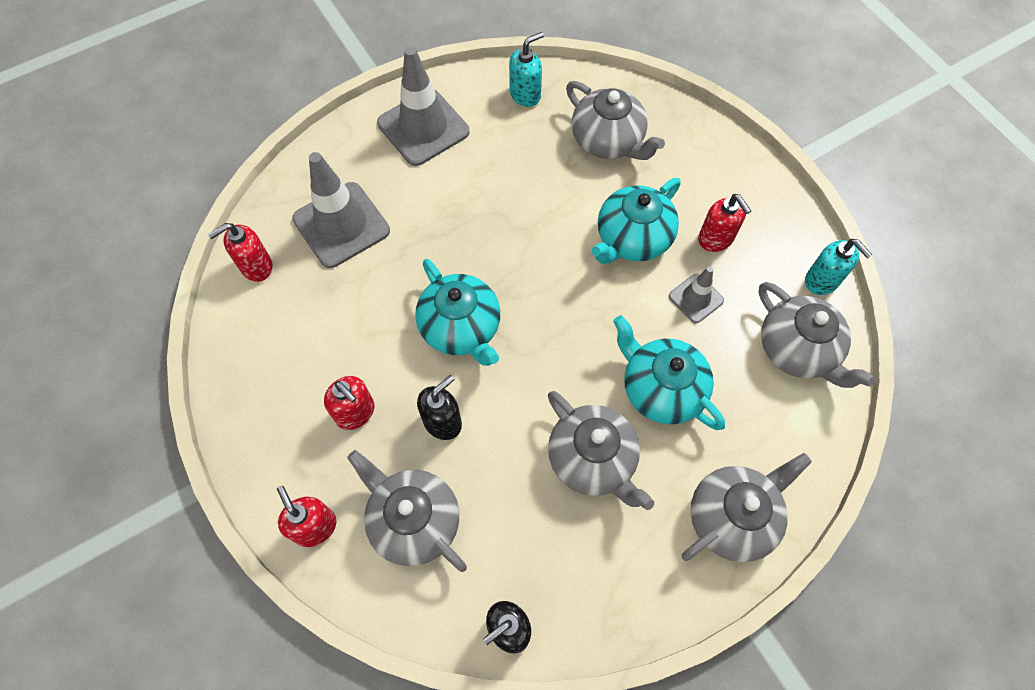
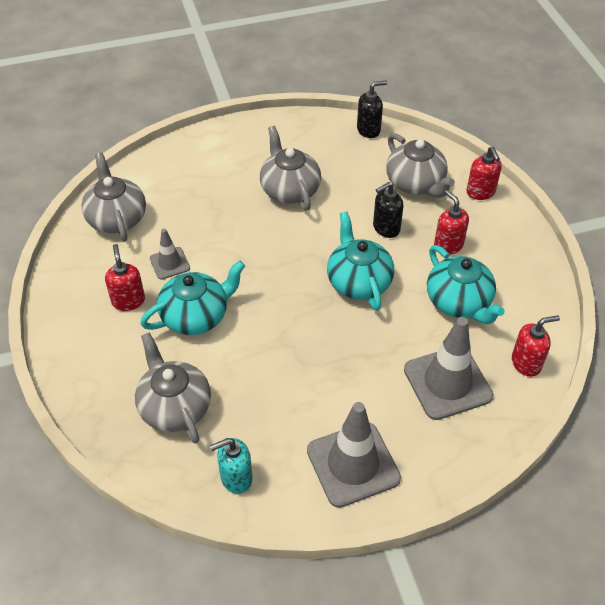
camera: 165 degrees left, 15 degrees down
(661, 388) = (226, 216): turquoise teapot -> turquoise teapot (459, 302)
(733, 516) = (215, 148): grey teapot -> none
(822, 281) = (67, 255): turquoise soap dispenser -> none

